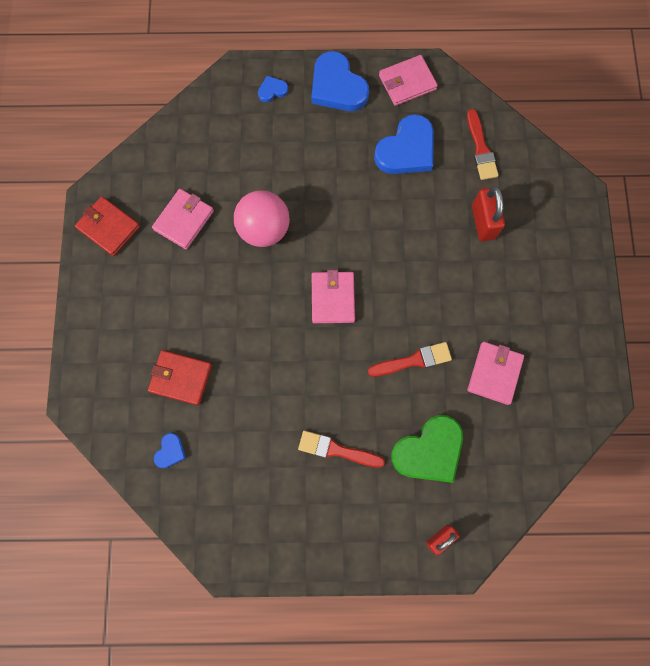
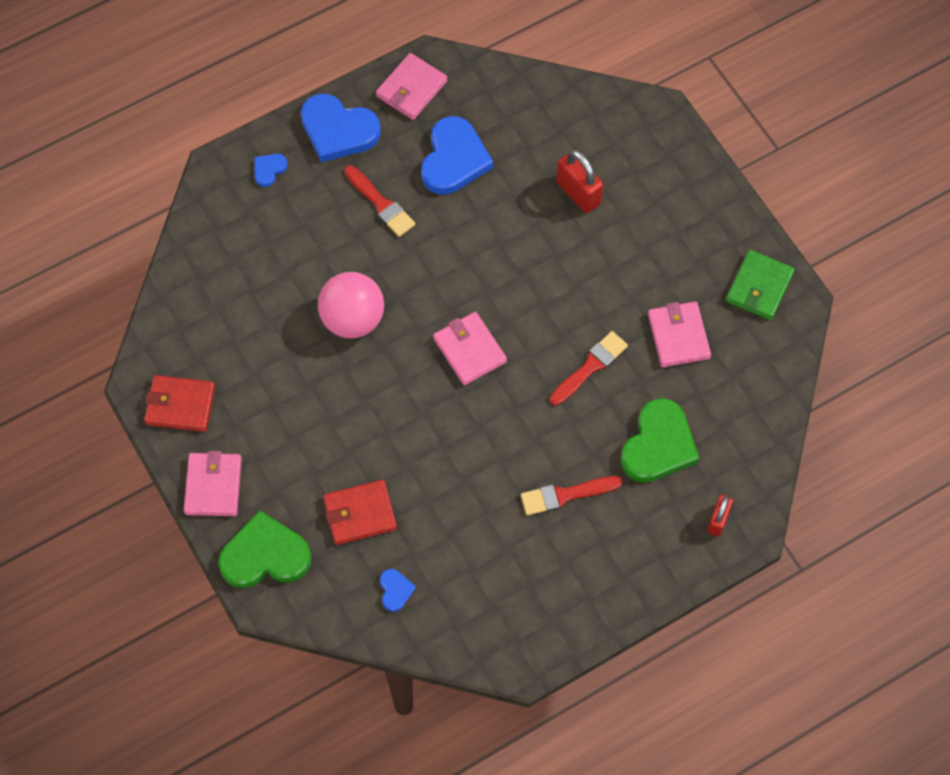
camera: 30 degrees left, 10 degrees down
(97, 371) = (265, 555): none -> green heart
(184, 220) = (259, 355): pink wallet -> pink wallet (213, 486)
(481, 149) = (531, 119): red brush -> red brush (381, 204)
(579, 369) = (759, 287): none -> green wallet

